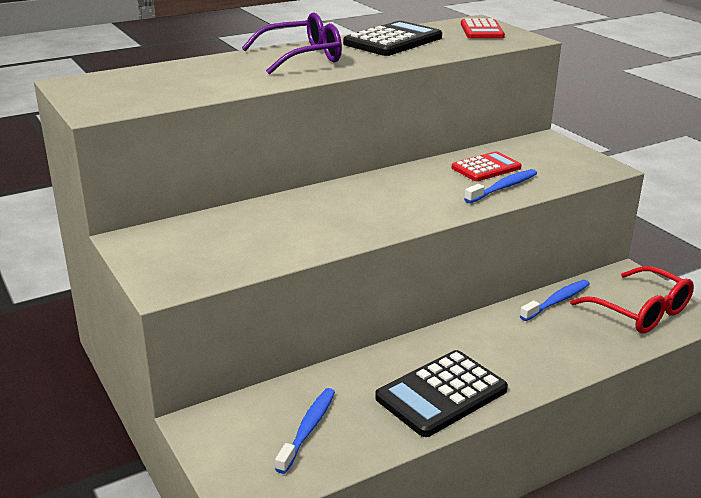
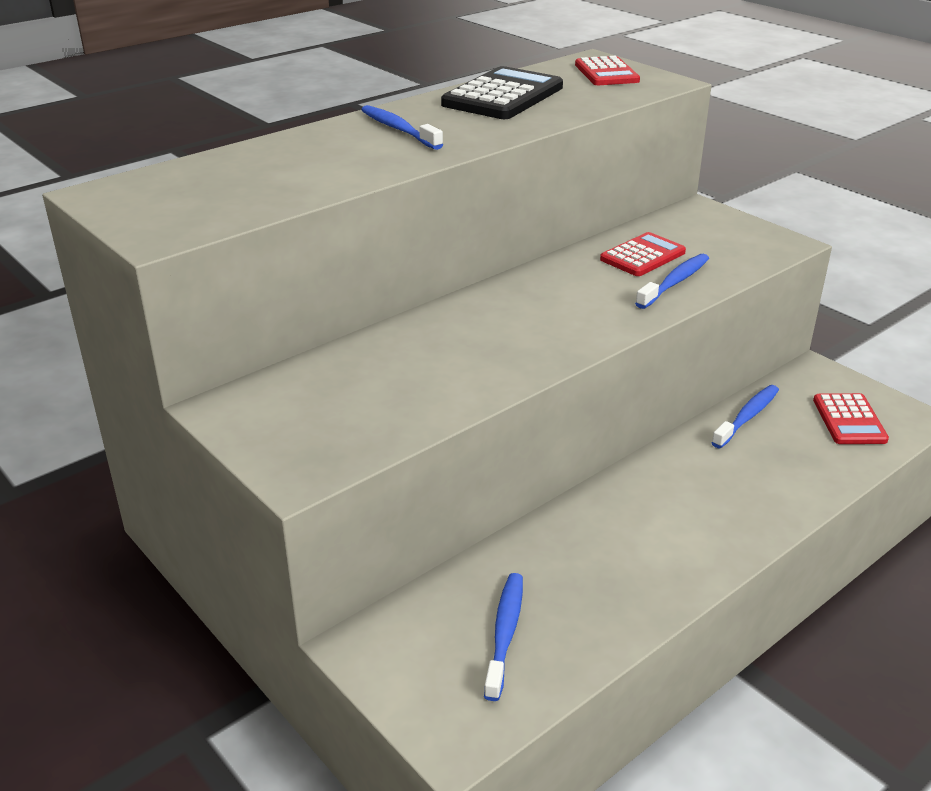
camera: 10 degrees left, 5 degrees up
(303, 57) = (398, 129): purple glasses -> blue toothbrush
(441, 394) = (653, 561): black calculator -> none
(641, 312) = (849, 420): red glasses -> red calculator

